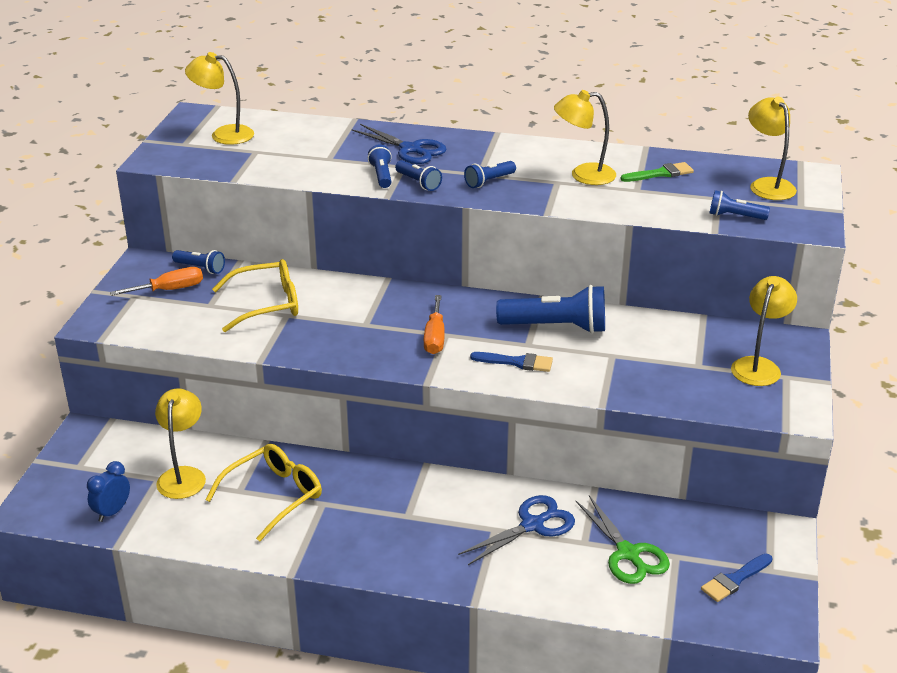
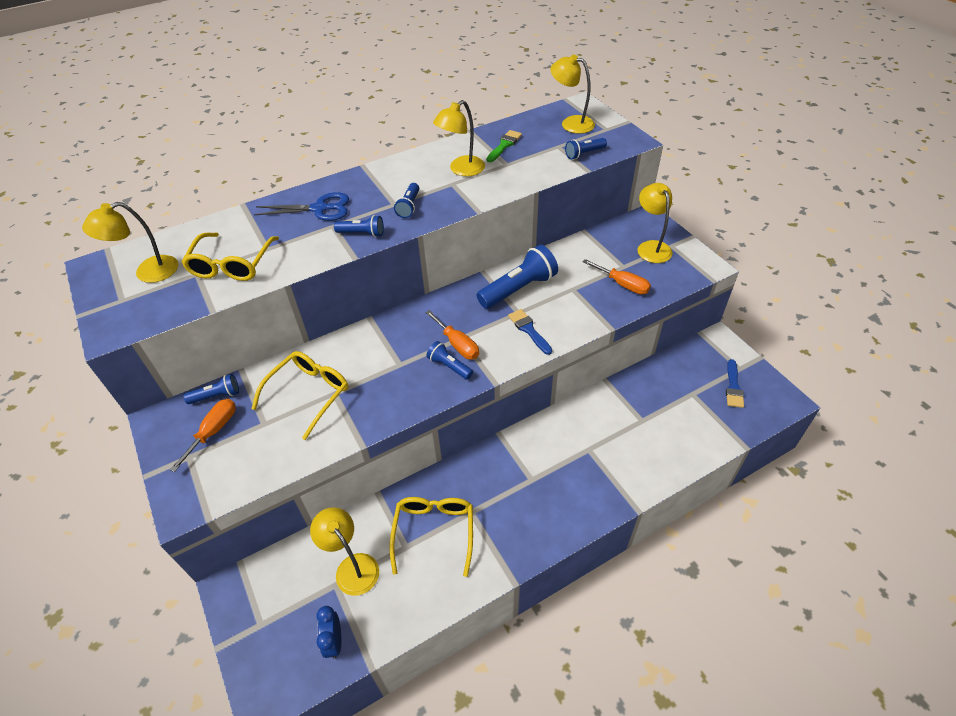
camera: 40 degrees left, 15 degrees up
(287, 157) = (231, 265): none -> yellow glasses
(381, 175) = (327, 242): blue flashlight -> blue flashlight (449, 366)
(517, 362) = (528, 330): blue brush -> blue brush turned 90 degrees counterclockwise
(533, 525) = (604, 430): blue scissors -> none
(628, 554) = (671, 410): green scissors -> none
(672, 379) = (622, 284): none -> orange screwdriver

